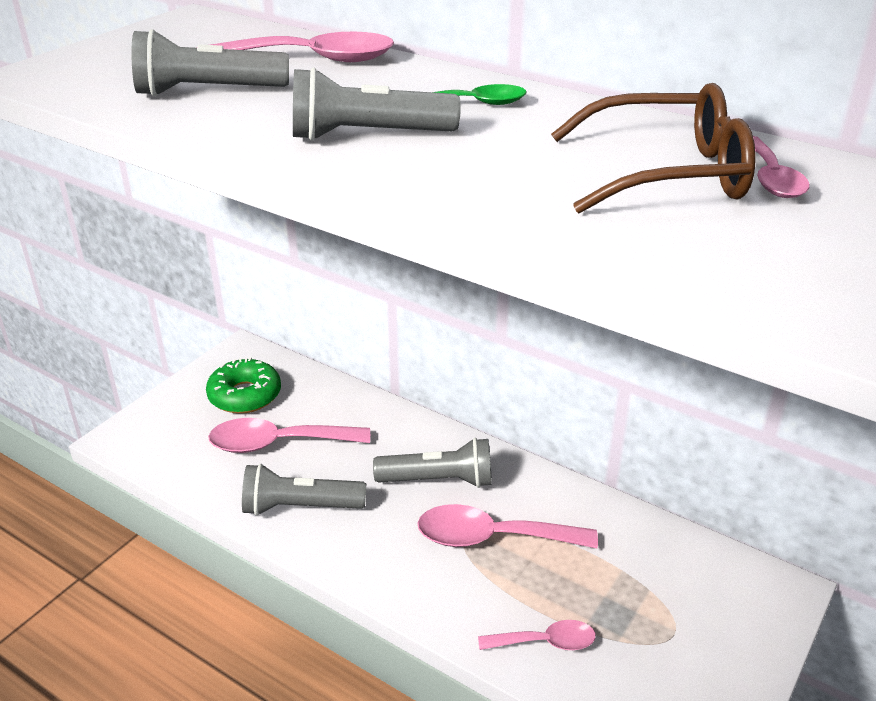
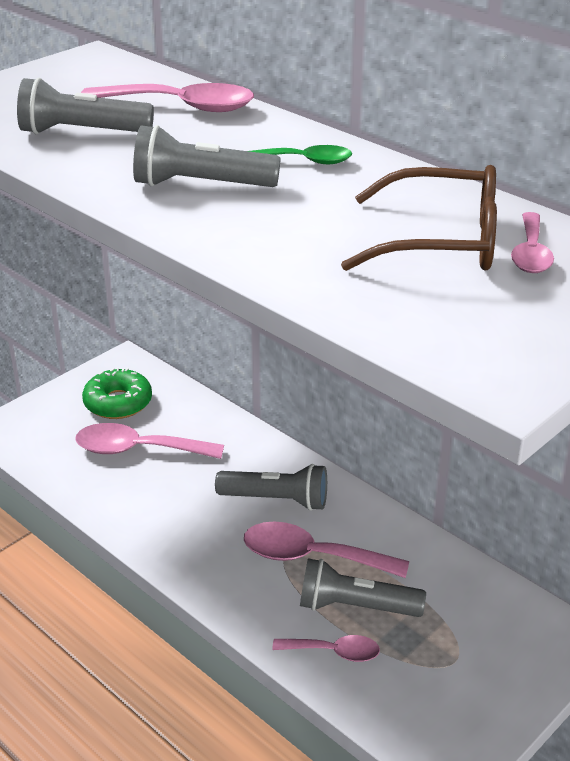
camera: 10 degrees right, 0 degrees up
(300, 506) = (144, 508): grey flashlight -> grey flashlight (355, 606)

